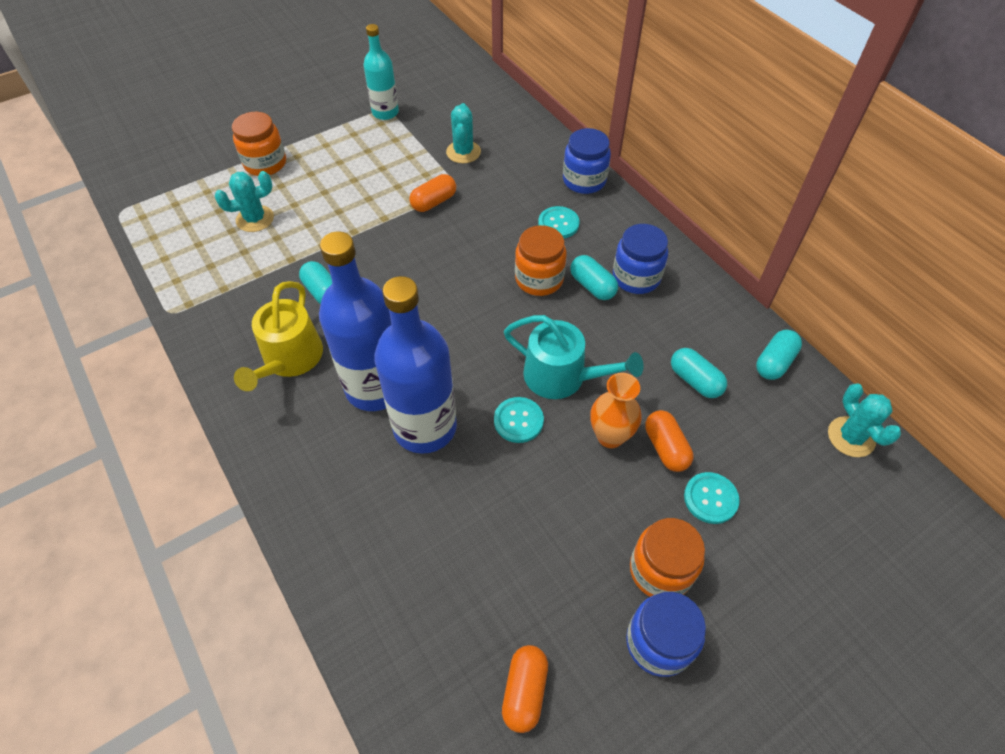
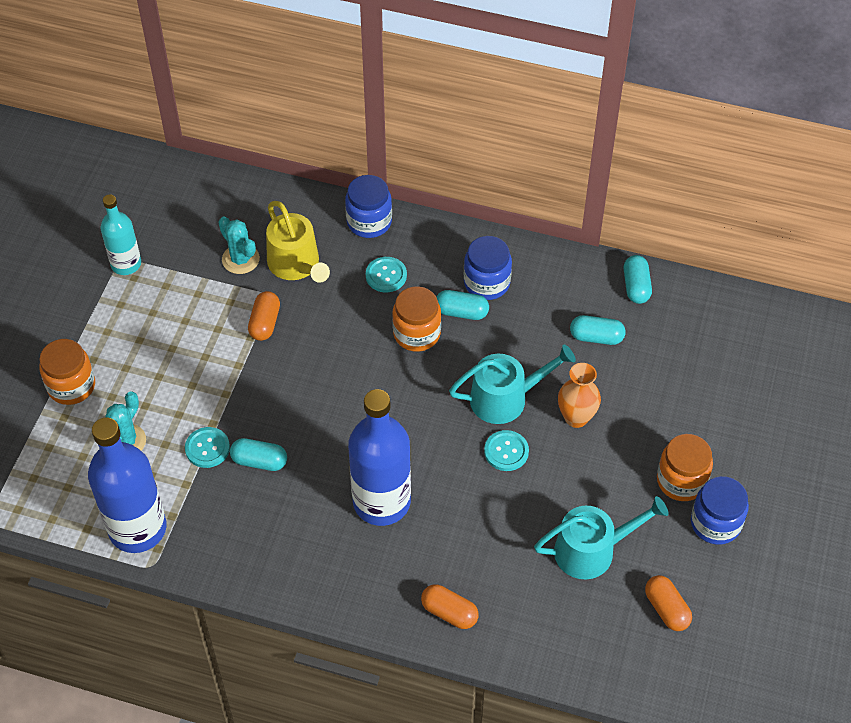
camera: 40 degrees left, 0 degrees up
(290, 359) = (293, 529): yellow watering can -> yellow watering can (296, 265)
(425, 427) = (447, 503): blue bottle -> blue bottle (137, 528)
(508, 569) = (592, 550): none -> turquoise watering can
(665, 448) = (618, 399): orange capsule -> orange capsule (449, 612)
(710, 498) = (673, 413): turquoise button -> turquoise button (207, 448)
(851, 437) = (723, 308): turquoise cactus -> none

